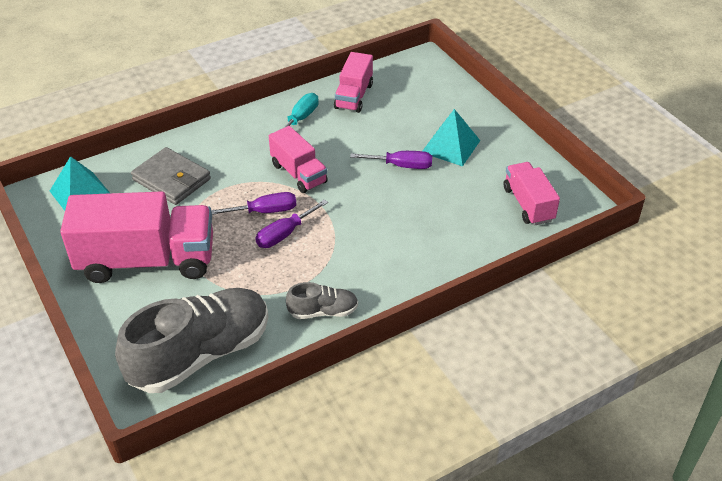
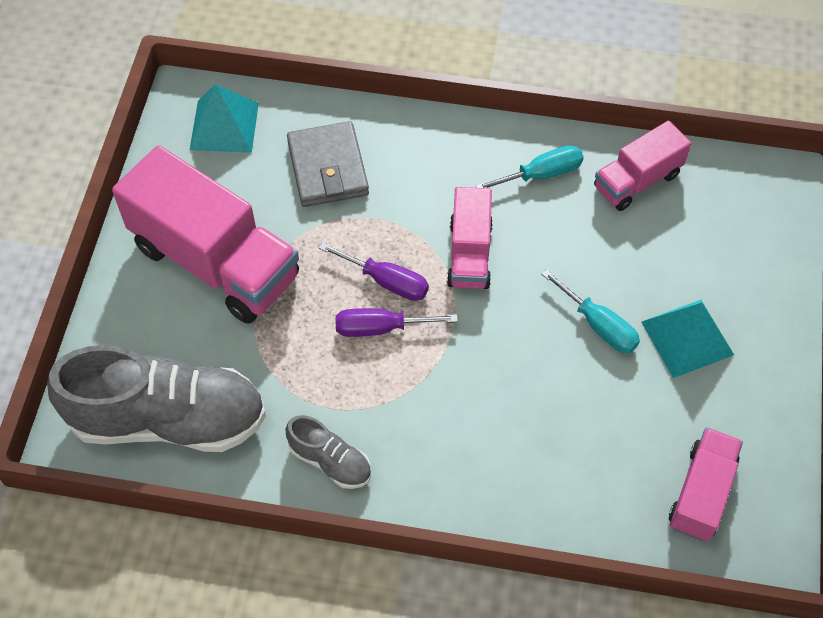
camera: 40 degrees right, 15 degrees up
(401, 166) = (598, 325): purple screwdriver -> turquoise screwdriver

